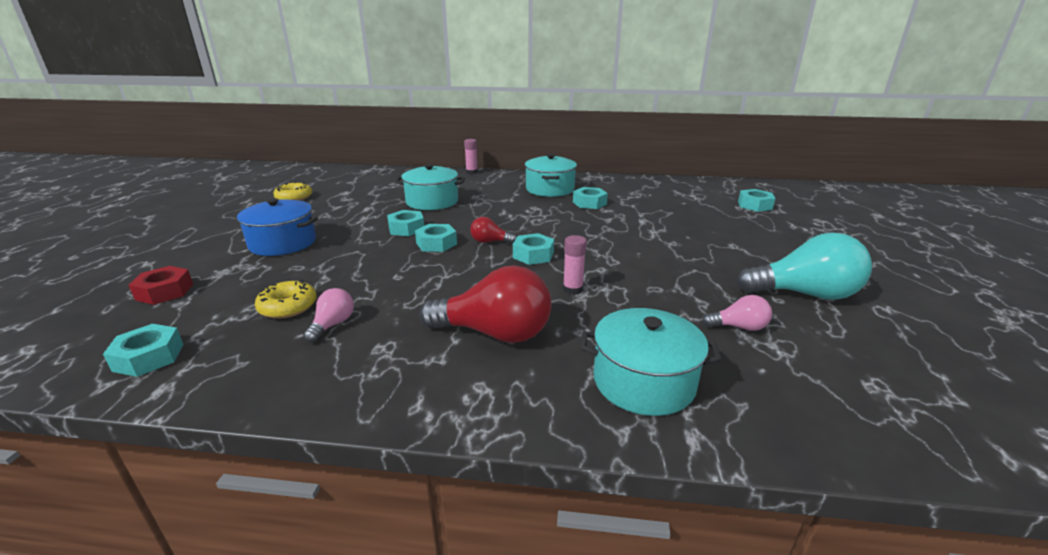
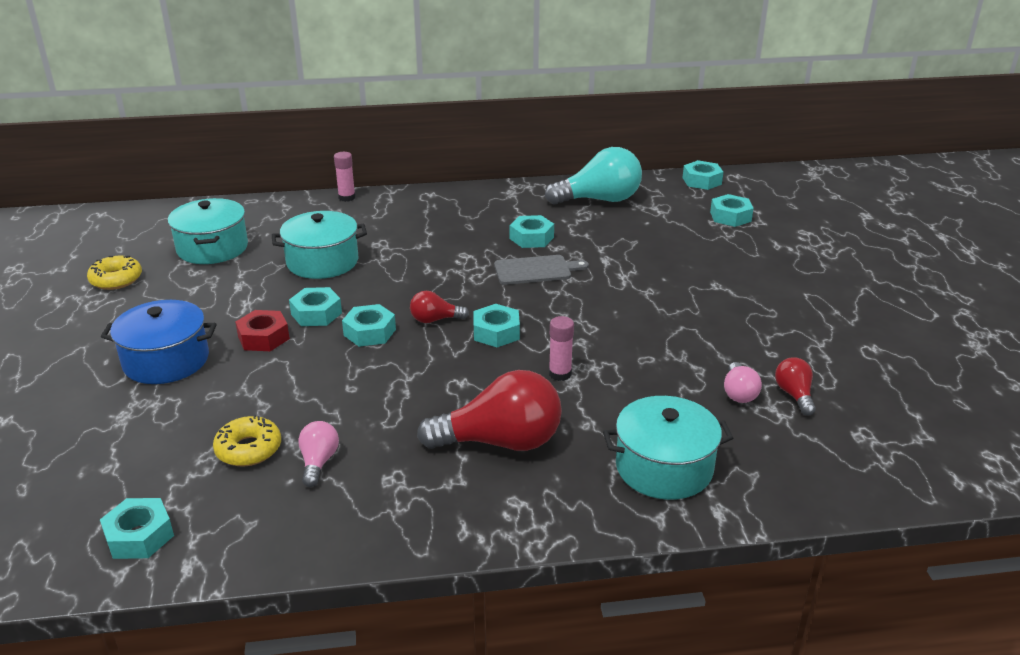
camera: 15 degrees left, 5 degrees up
(165, 292) = (74, 455): red nut -> red nut (263, 337)
(550, 189) = (470, 218): turquoise pot -> turquoise pot (212, 248)
(584, 221) = (536, 270): none -> grey cutting board
(735, 184) = (701, 181): none -> turquoise nut
(739, 327) = (739, 393): pink light bulb -> pink light bulb turned 105 degrees clockwise
(798, 337) = (794, 395): none -> red light bulb
(804, 294) = (796, 342): turquoise light bulb -> turquoise light bulb (599, 200)

